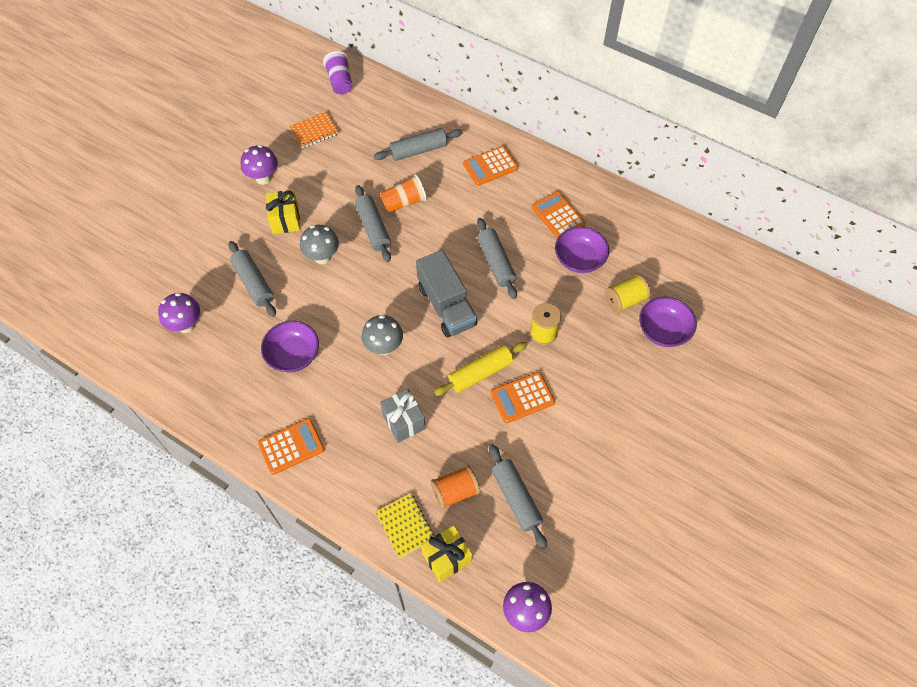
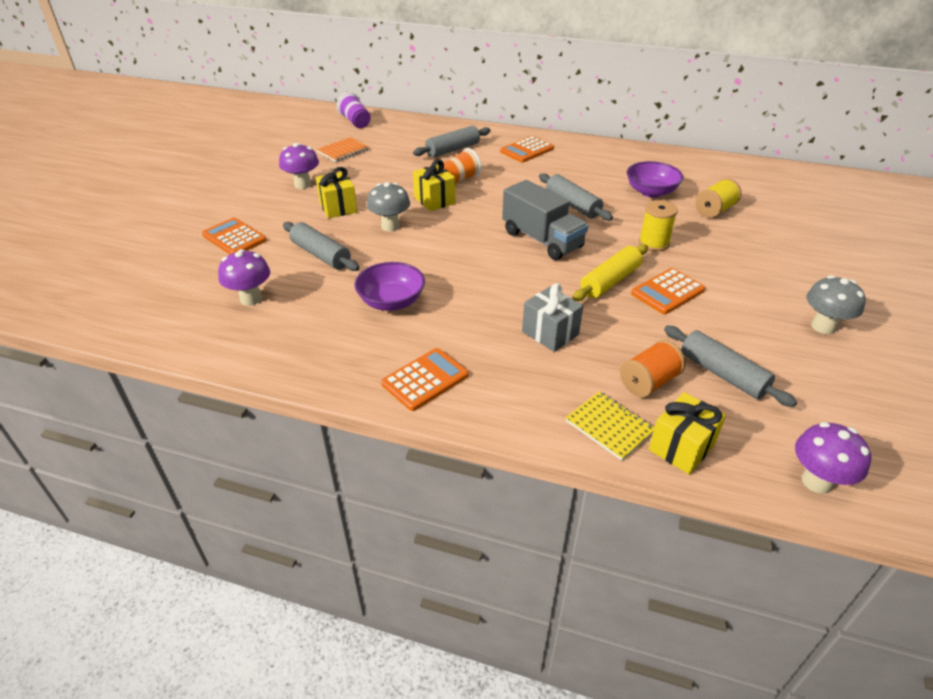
camera: 15 degrees left, 20 degrees down
(373, 228) = (434, 200): grey rolling pin -> yellow gift
(384, 347) = (493, 279): grey mushroom -> grey mushroom (823, 326)
(558, 216) = (611, 169): orange calculator -> orange calculator (234, 238)
(663, 330) = (767, 224): purple bowl -> none

